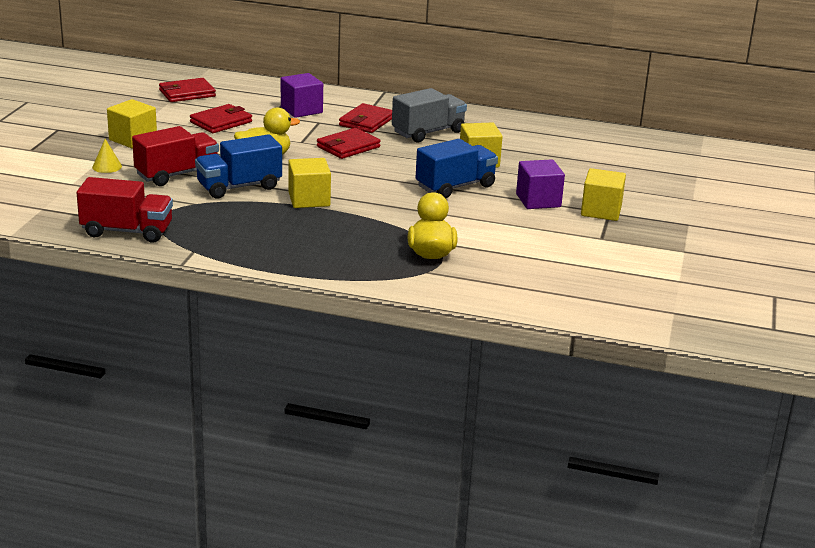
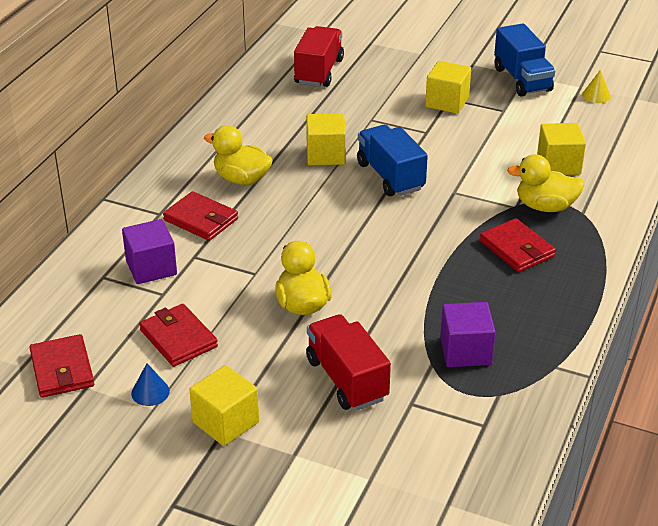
camera: 80 degrees left, 10 degrees up
(107, 166) = (317, 445): yellow cone -> yellow cone (596, 95)
(127, 231) = (511, 421): red truck -> red truck (319, 72)
(164, 117) = (150, 392): none -> blue cone
(239, 187) = (386, 327): blue truck -> blue truck (522, 79)
(309, 199) = (421, 276): yellow cube -> yellow cube (558, 165)
(348, 147) = (276, 238): red wallet -> red wallet (517, 249)
(428, 132) = (241, 179): grey truck -> yellow duck
(538, 200) = (424, 132): purple cube -> purple cube (465, 351)

